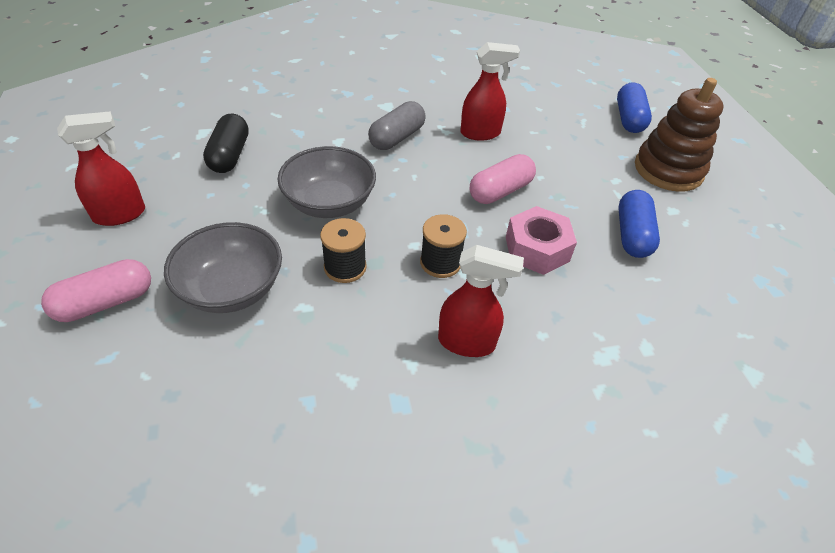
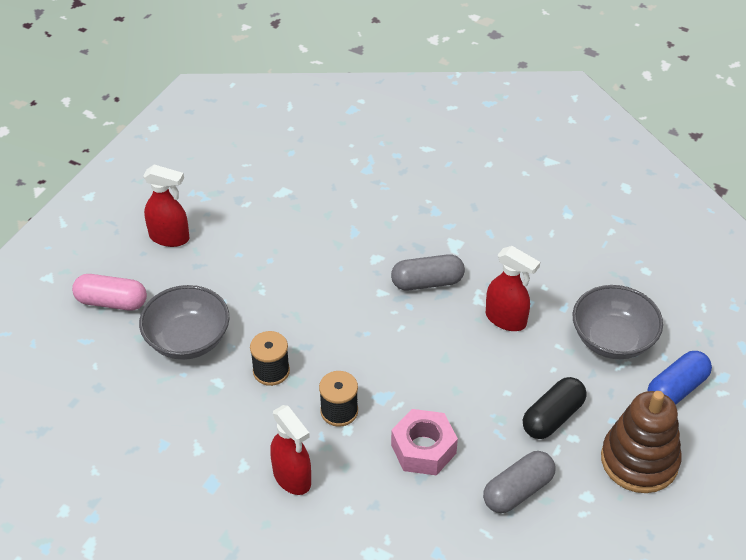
camera: 45 degrees right, 0 degrees up
(229, 155) = (282, 226): black capsule -> black capsule (552, 417)
(329, 203) = (312, 312): grey bowl -> grey bowl (612, 339)
(500, 191) = (455, 383): pink capsule -> none
(632, 235) = (518, 491): blue capsule -> grey capsule

